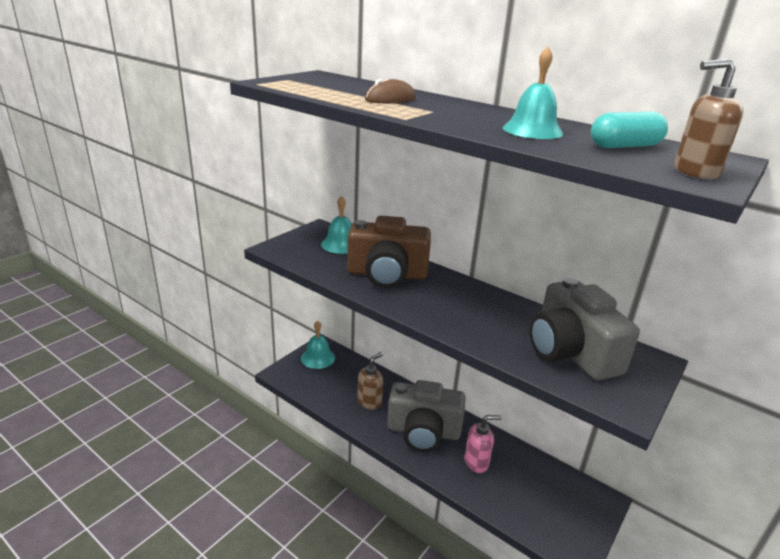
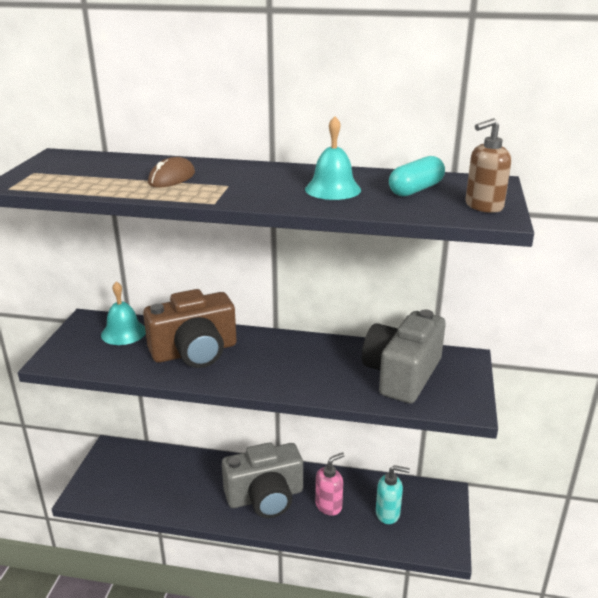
camera: 25 degrees left, 0 degrees up
(318, 357) = (113, 462): turquoise bell -> none
(369, 401) = (196, 488): brown soap dispenser -> none
(531, 493) = (388, 513): none -> turquoise soap dispenser
(571, 352) = (402, 374): grey camera -> grey camera turned 75 degrees clockwise

